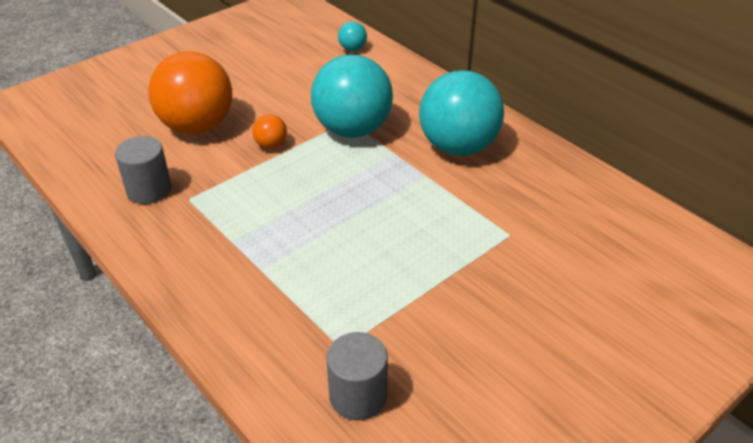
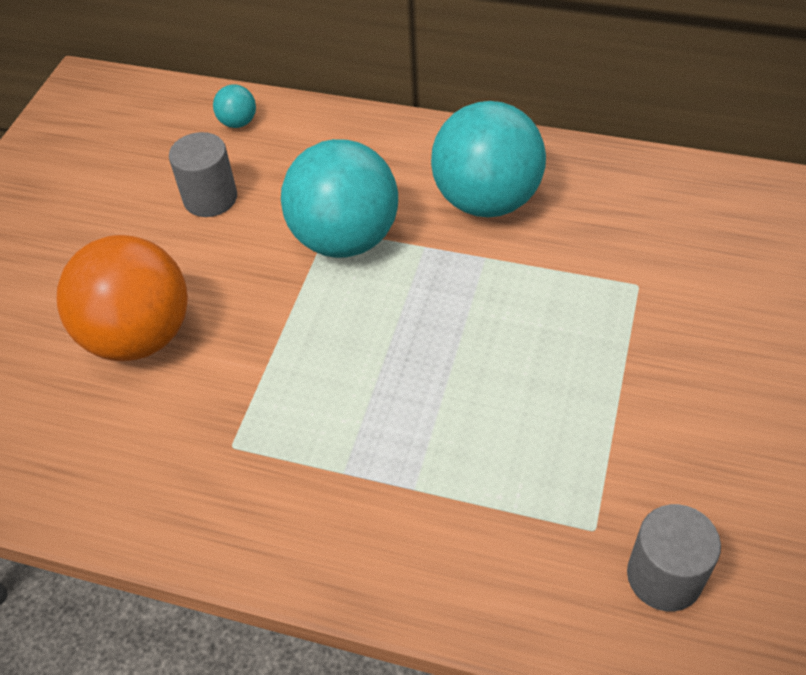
camera: 30 degrees left, 10 degrees up
(149, 190) = (166, 463): grey cylinder -> grey cylinder (210, 198)
(271, 145) = (265, 312): orange ball -> none

